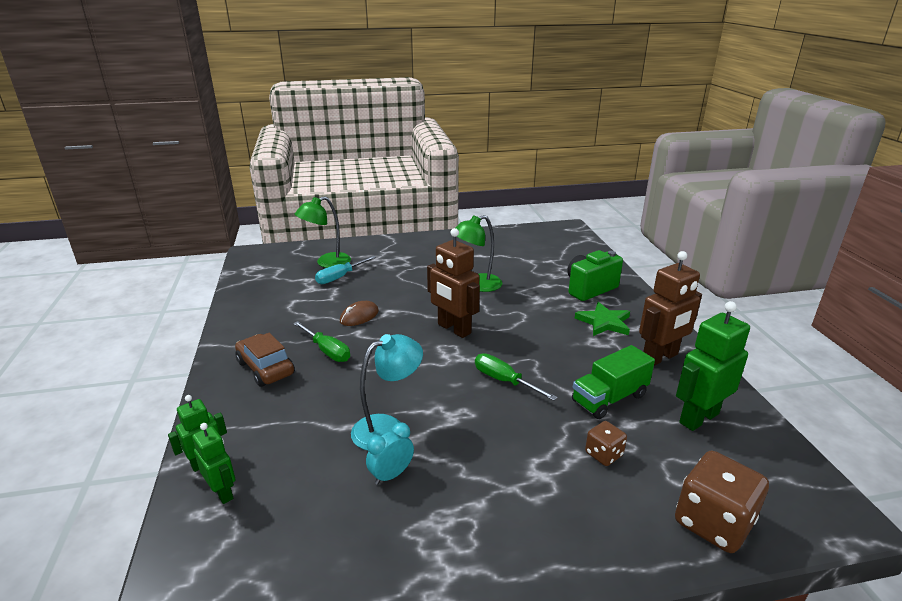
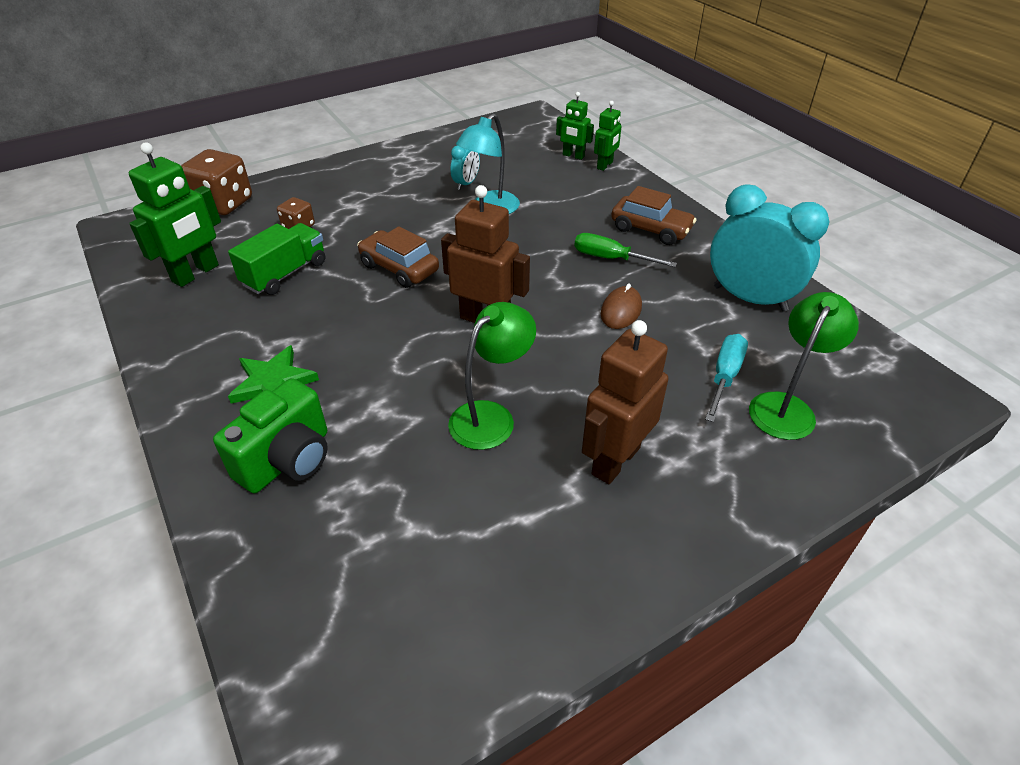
camera: 160 degrees right, 15 degrees up
(270, 306) = (749, 298): none -> turquoise clock
(504, 381) = (399, 268): green screwdriver -> brown car
(660, 357) = (208, 338): brown robot -> brown robot (615, 460)

